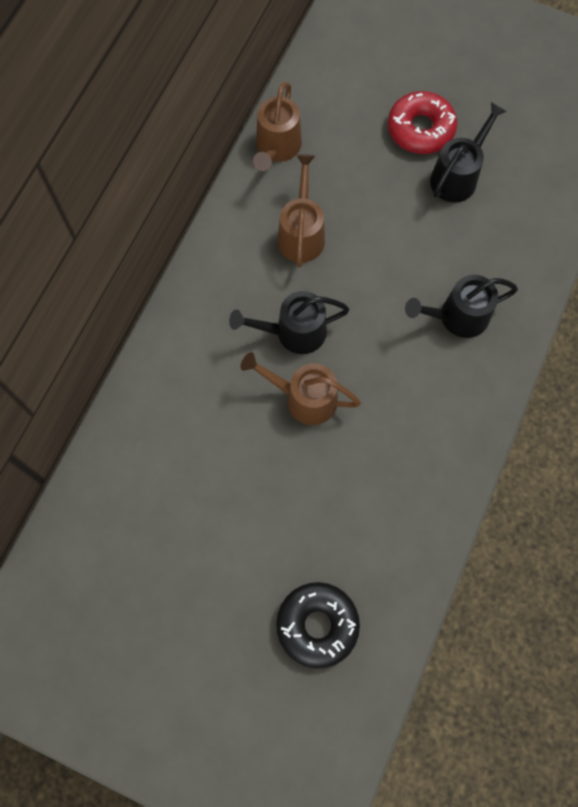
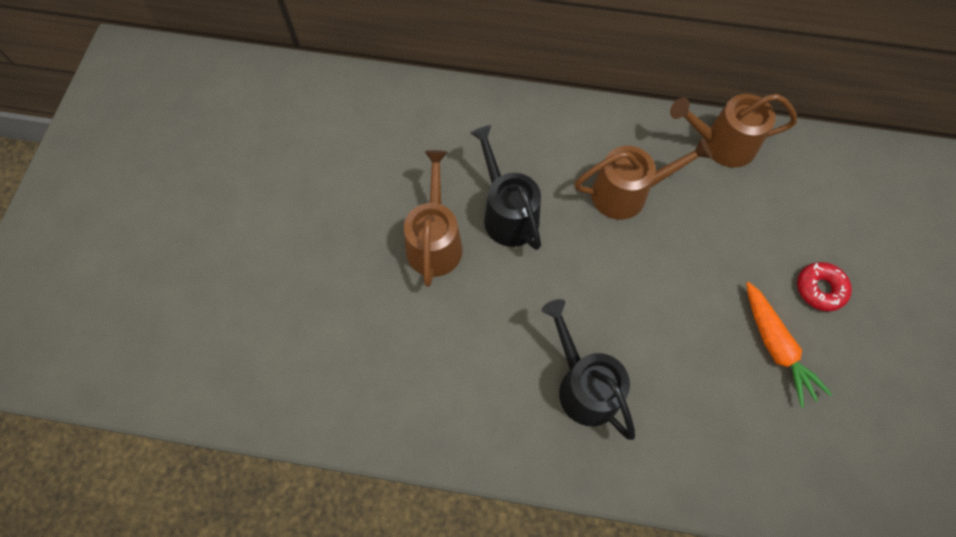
camera: 75 degrees right, 5 degrees down
(317, 625) = (189, 313): black donut -> none
(420, 129) = (820, 289): red donut -> red donut, size x0.59
(457, 176) = (775, 346): black watering can -> orange carrot

